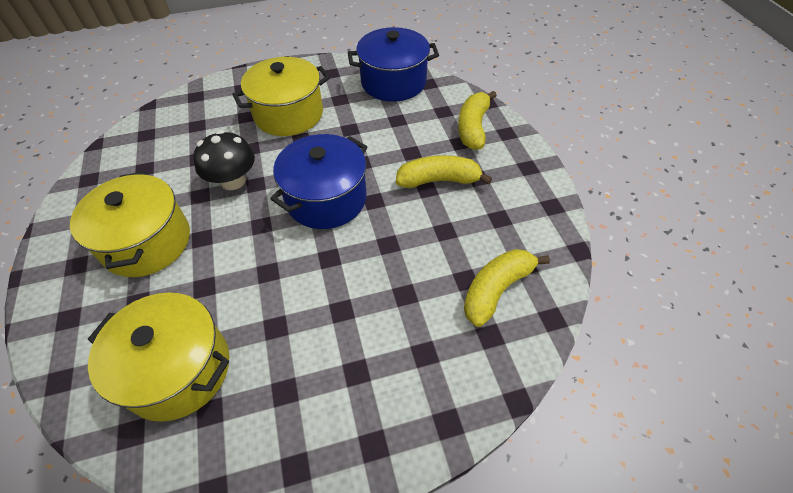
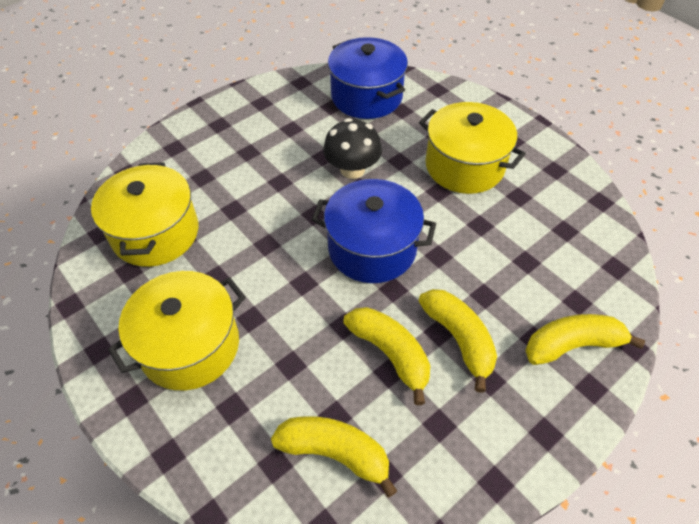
camera: 65 degrees right, 0 degrees up
(147, 242) = (258, 151): yellow pot -> yellow pot (190, 346)
(393, 82) = (587, 232): blue pot -> blue pot (366, 96)
(429, 224) = (390, 353): none -> yellow banana

